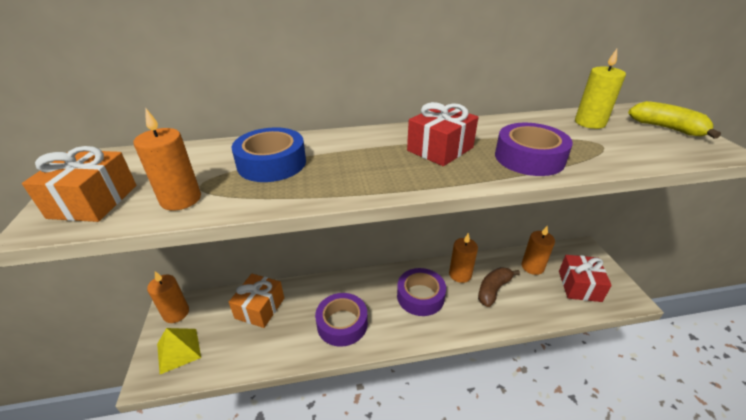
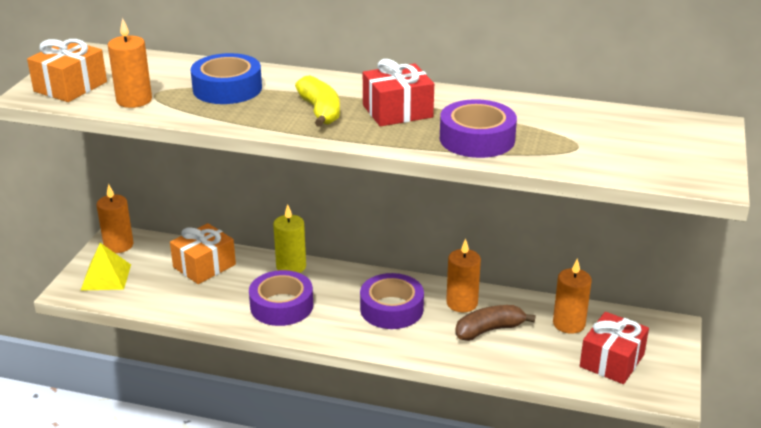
camera: 25 degrees right, 5 degrees down
(590, 123) = (607, 123): yellow candle -> yellow candle (291, 267)
(666, 128) = (691, 148): yellow banana -> yellow banana (320, 111)

